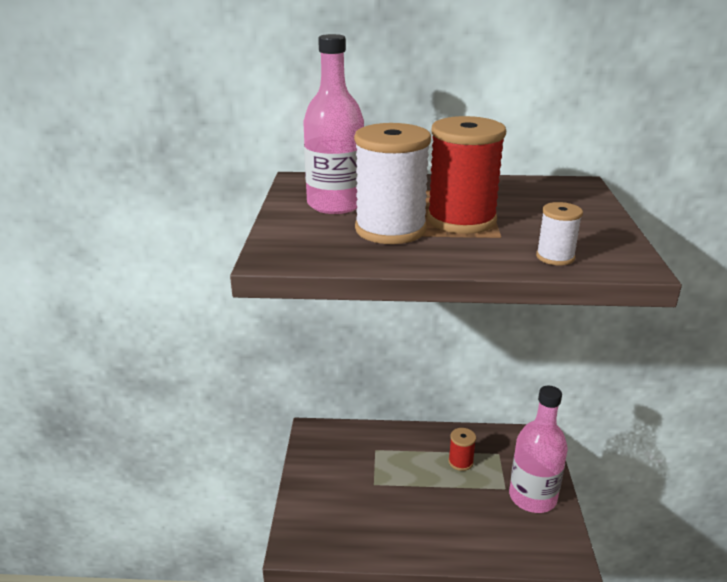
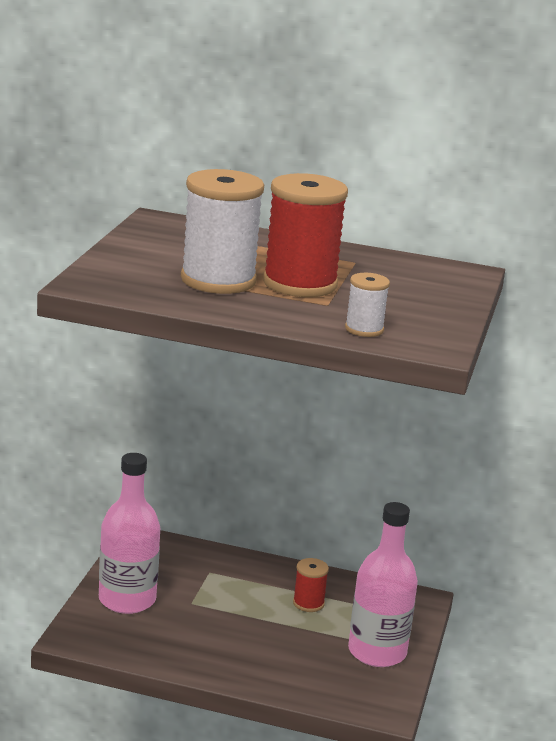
camera: 10 degrees right, 5 degrees down
(335, 204) = (178, 249): pink bottle -> pink bottle (127, 600)

